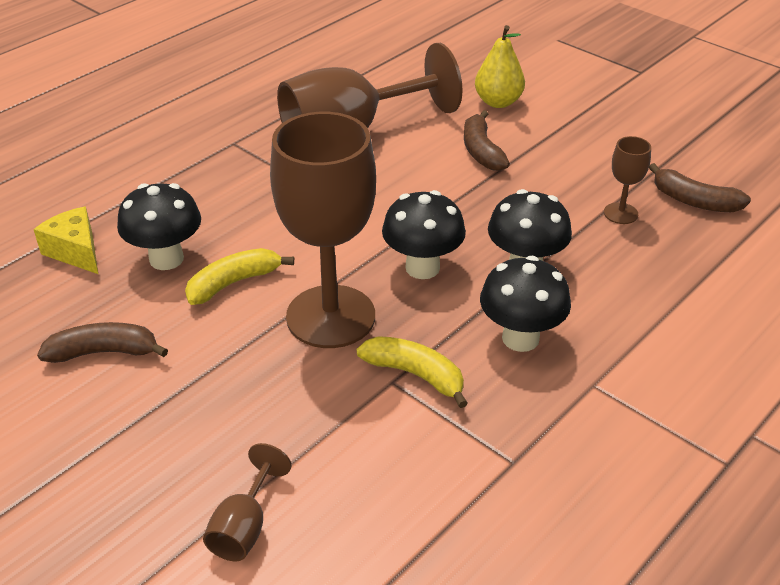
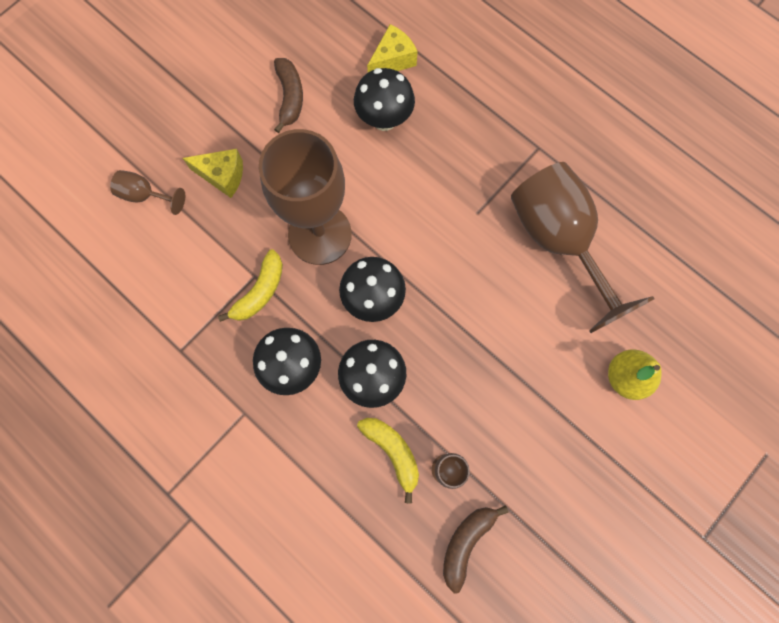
camera: 90 degrees right, 35 degrees up
(223, 425) = (222, 176): none -> yellow cheese
(234, 283) = (357, 167): yellow banana -> yellow banana (393, 452)
(481, 151) = (538, 355): brown banana -> none

